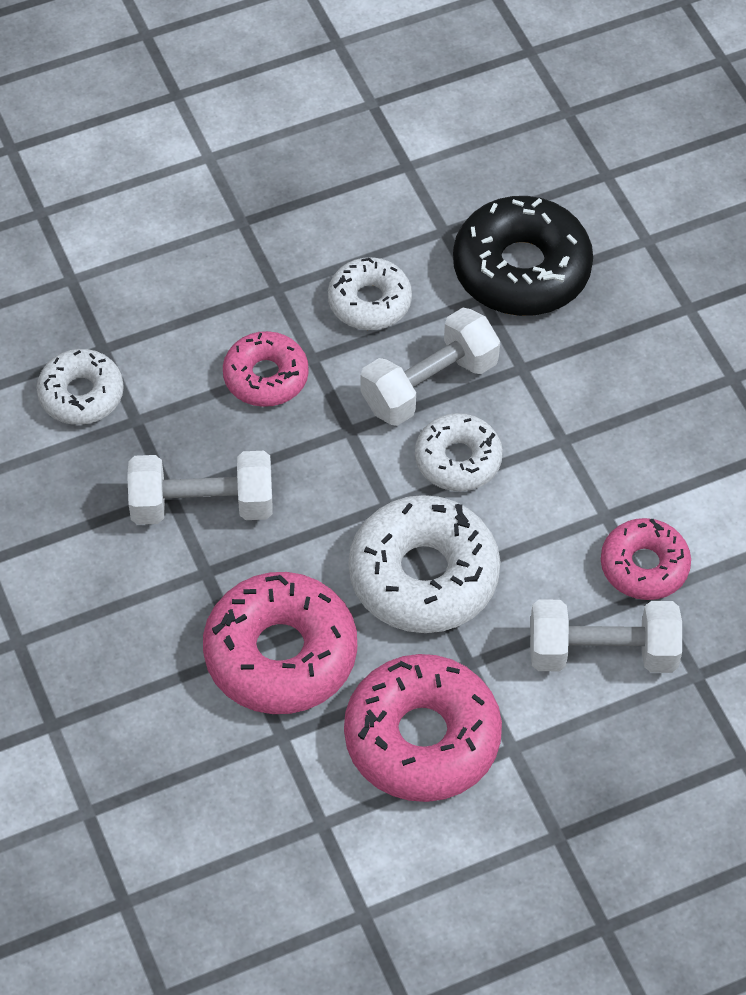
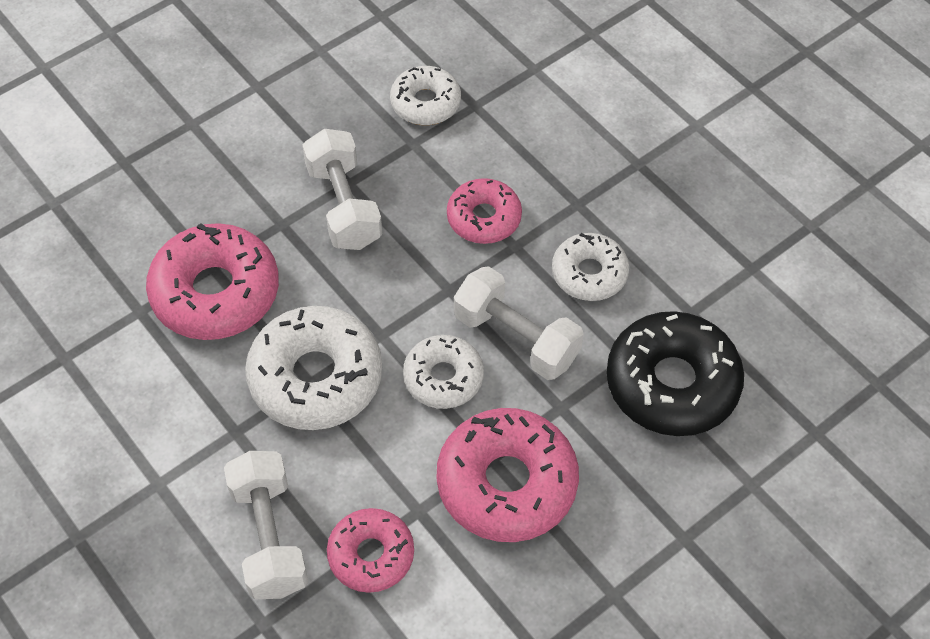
camera: 75 degrees right, 0 degrees up
(422, 738) = (155, 412): pink donut -> pink donut (506, 483)

